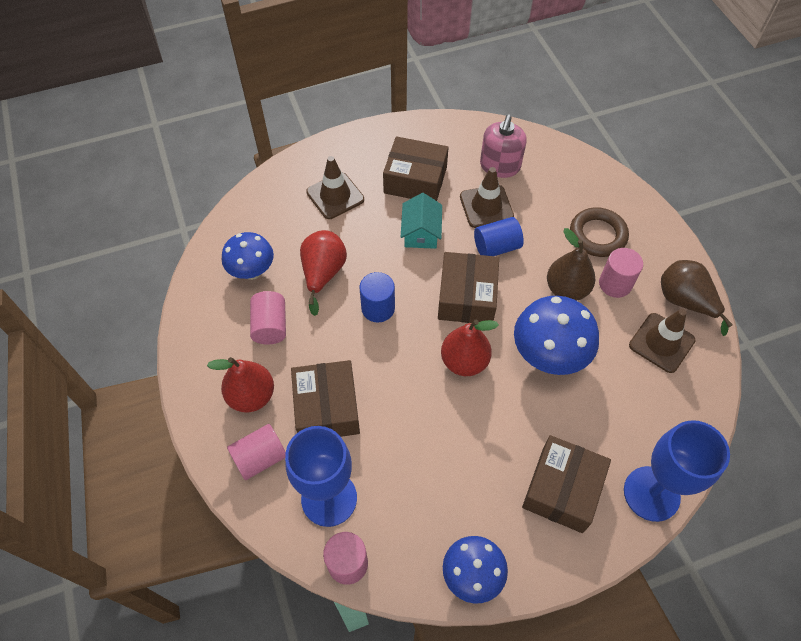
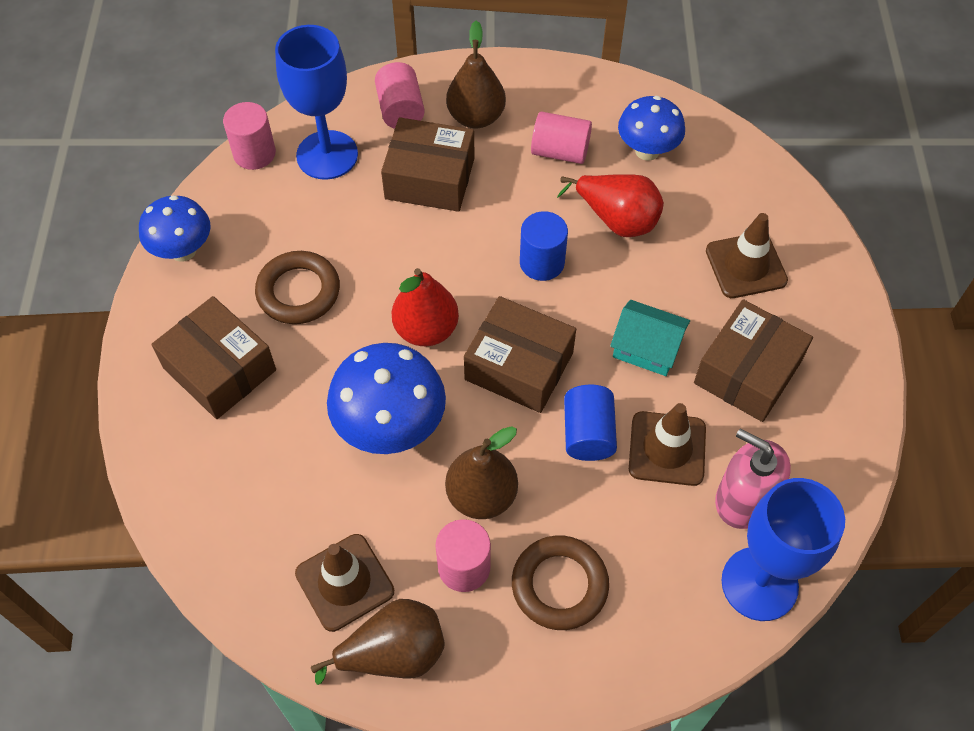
camera: 110 degrees right, 0 degrees up
(251, 396) = (476, 117): red pear -> brown pear
(471, 462) = (298, 291): none -> brown ring
(651, 493) = (162, 462): blue goblet -> blue goblet (759, 583)

